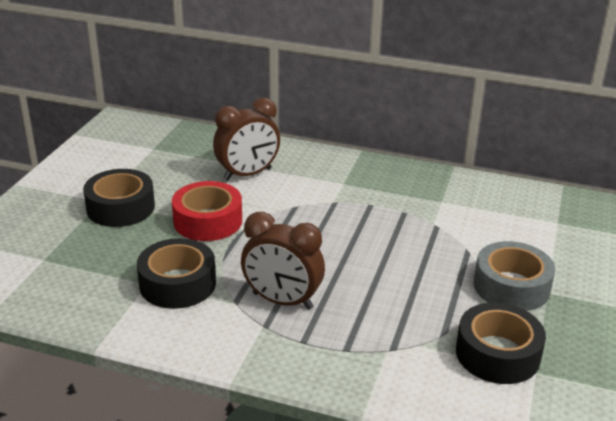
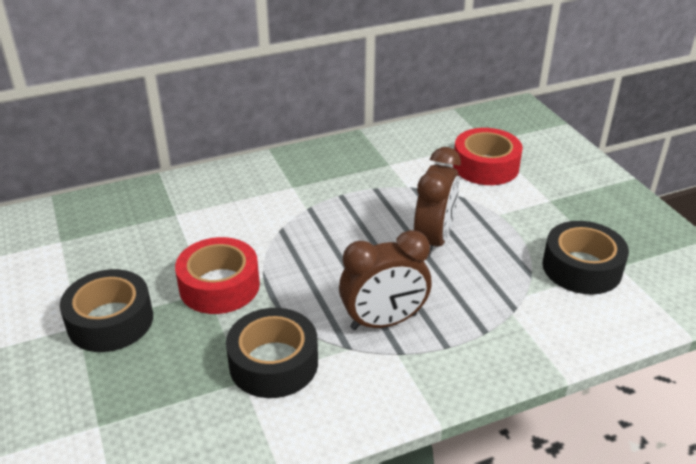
camera: 40 degrees left, 5 degrees up
(247, 174) = (196, 220): brown clock -> brown clock (433, 240)
(511, 286) = (524, 209): grey tape -> none
(525, 240) = (485, 166): none -> red tape

